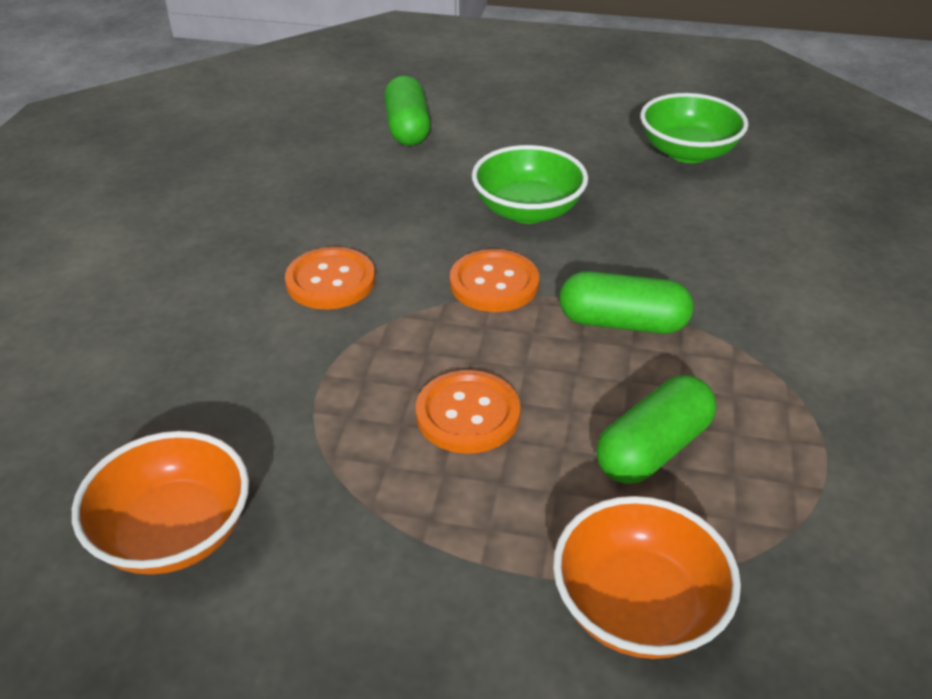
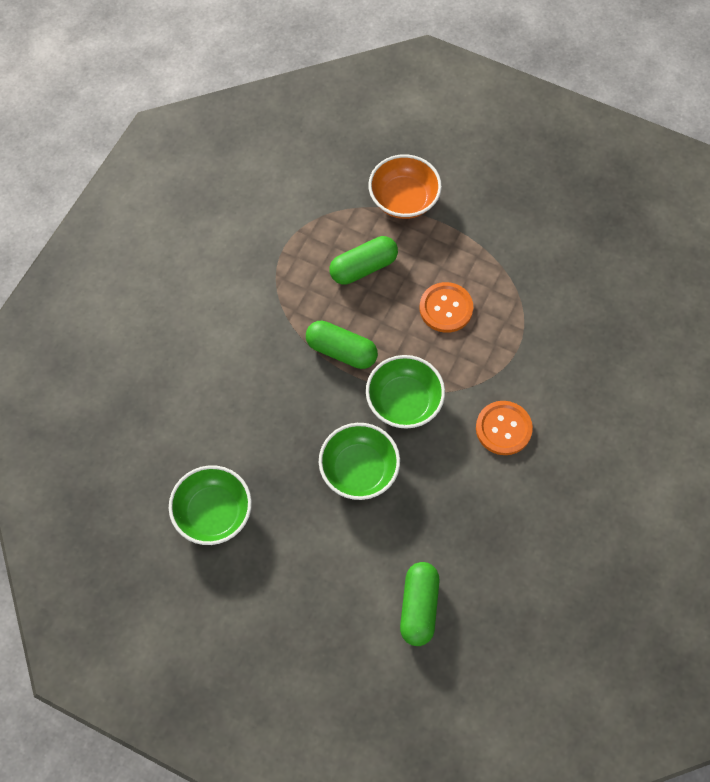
camera: 165 degrees left, 25 degrees up
(174, 532) = (591, 275): orange bowl -> none
(494, 283) = (404, 402): orange button -> green bowl

